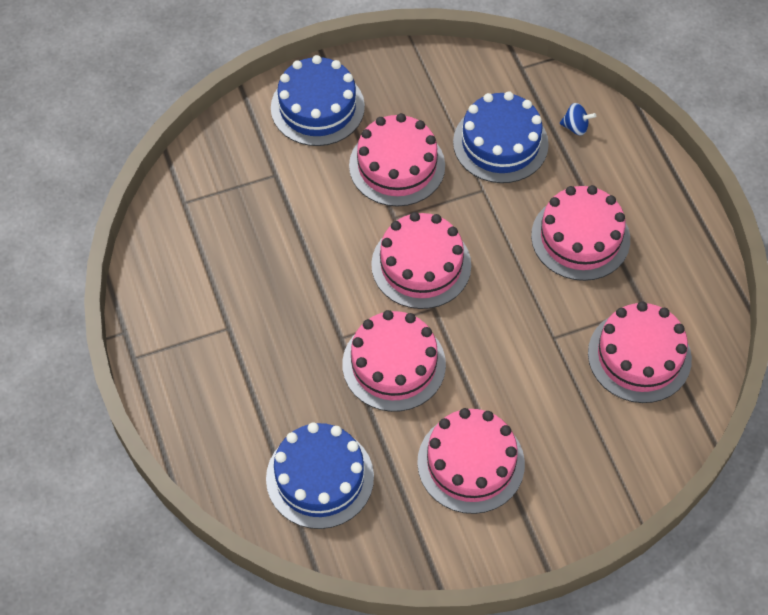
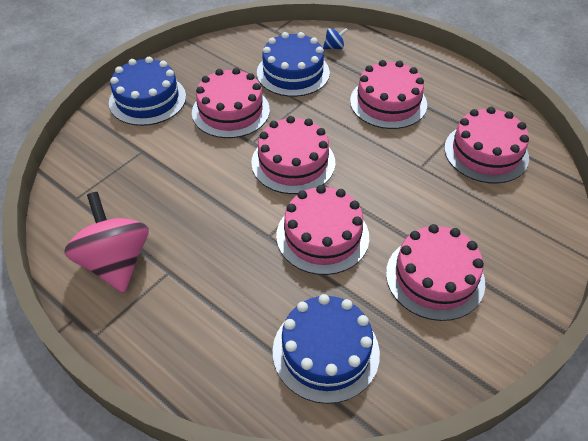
camera: 30 degrees left, 10 degrees down
(187, 294) = (115, 262): none -> pink spinning top

